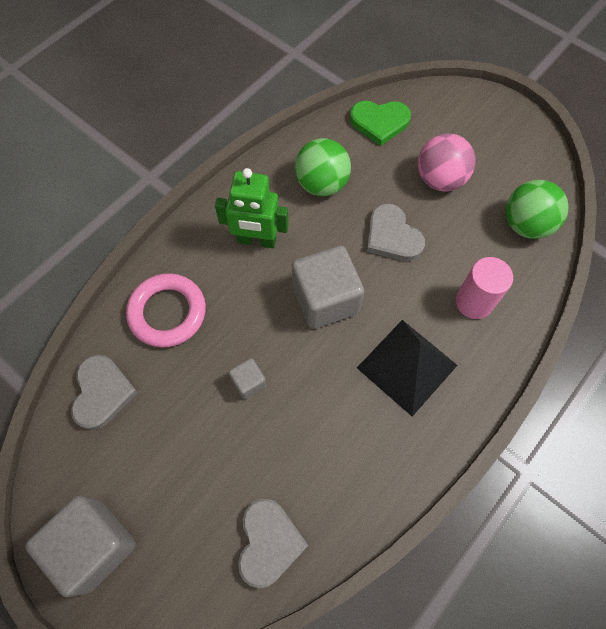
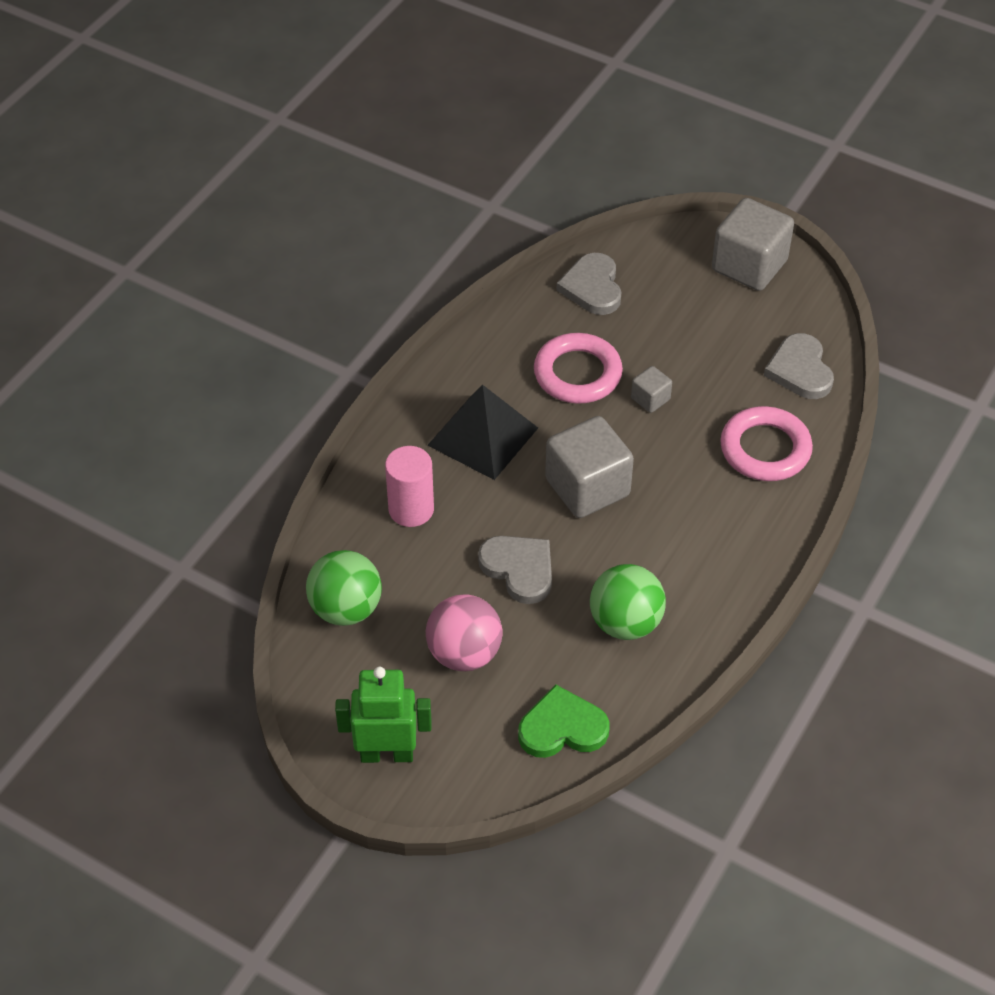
camera: 170 degrees right, 15 degrees down
(256, 241) = (689, 539): green robot -> green robot (387, 754)
(309, 424) = (577, 373): none -> pink ring

